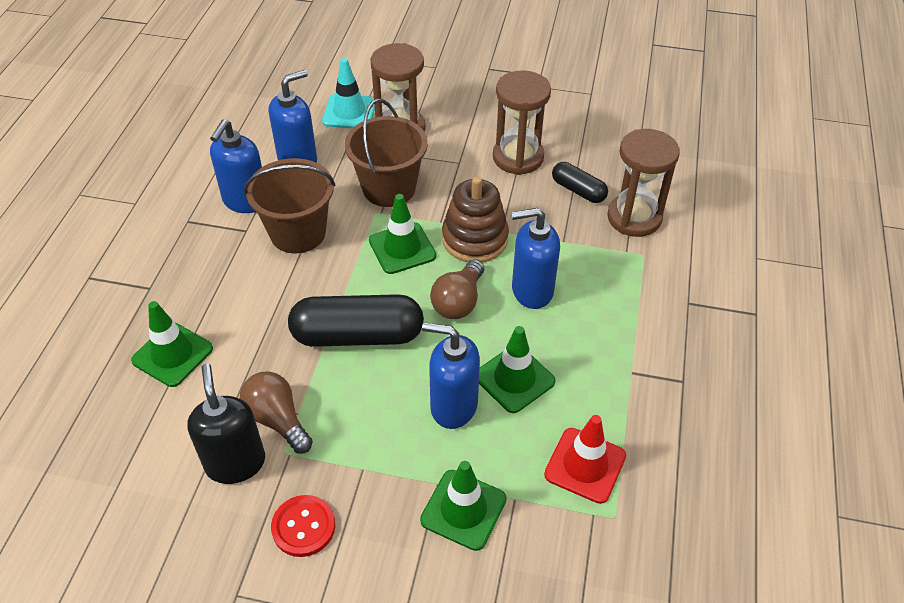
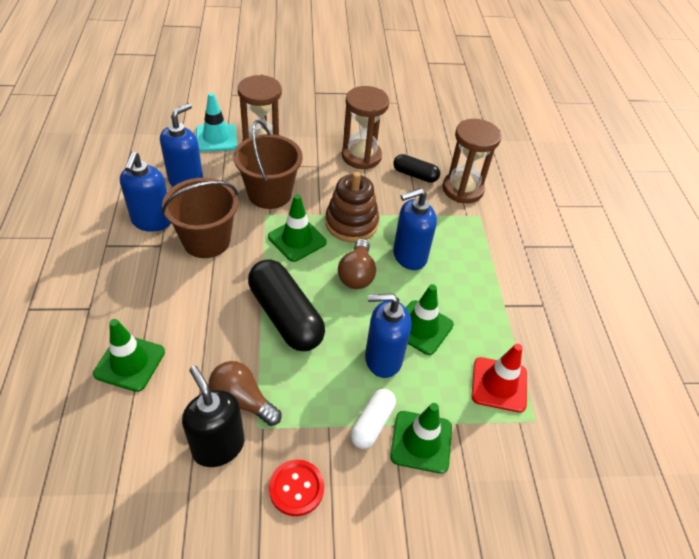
camera: 20 degrees left, 0 degrees up
(357, 335) = (285, 316): black capsule -> black capsule turned 75 degrees clockwise
(413, 476) = (372, 423): none -> white capsule

